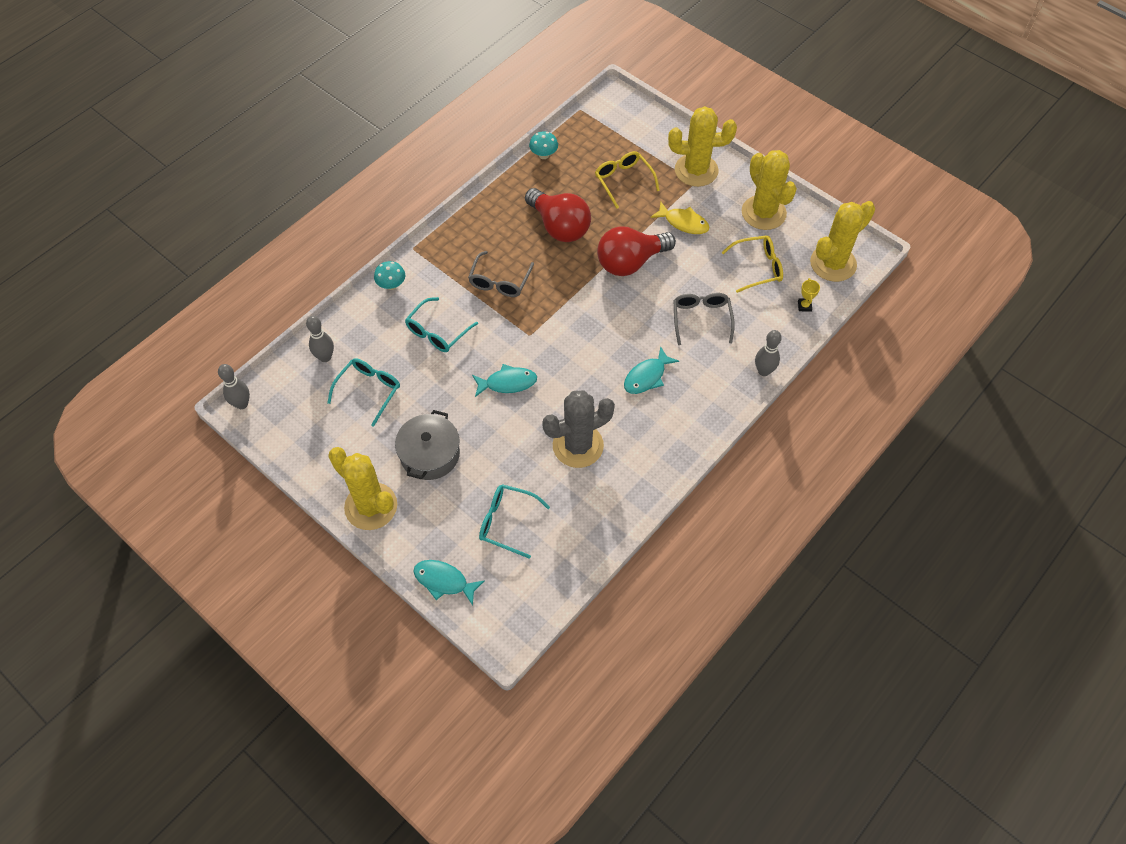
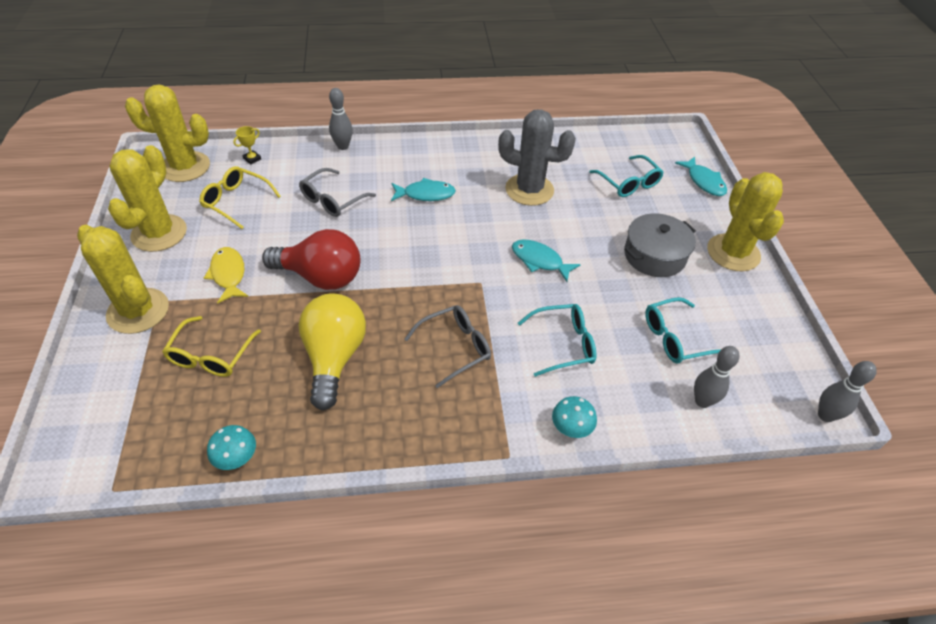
camera: 140 degrees left, 10 degrees down
(559, 227) = (334, 357): red light bulb -> yellow light bulb

